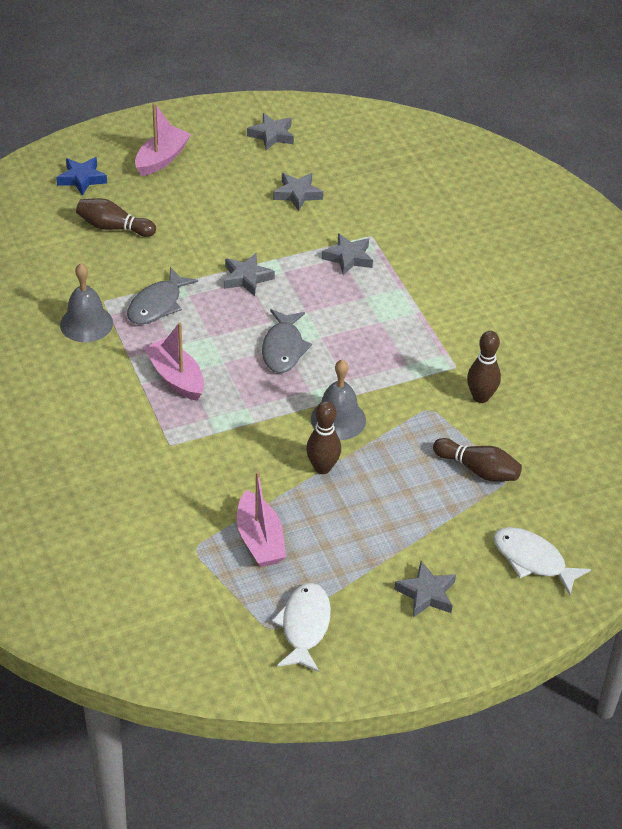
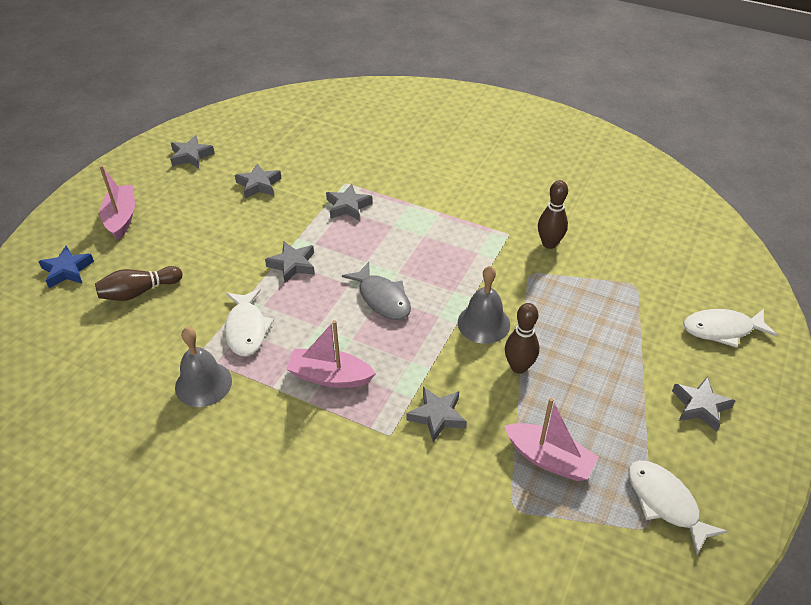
camera: 40 degrees left, 0 degrees up
(157, 305) = (246, 329): grey fish -> white fish
(218, 456) = (437, 416): none -> grey star
(478, 470) = (612, 293): brown bowling pin -> none

